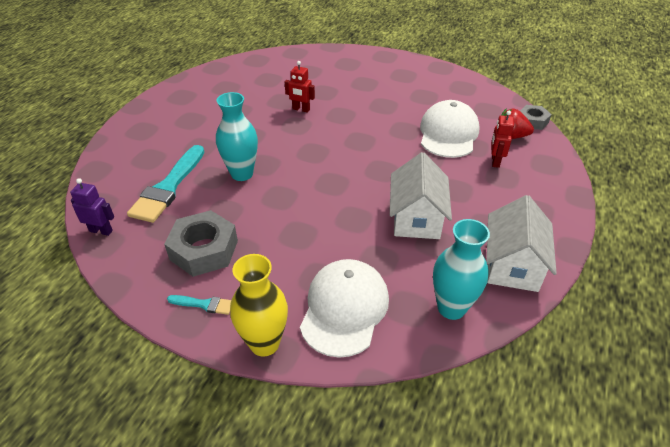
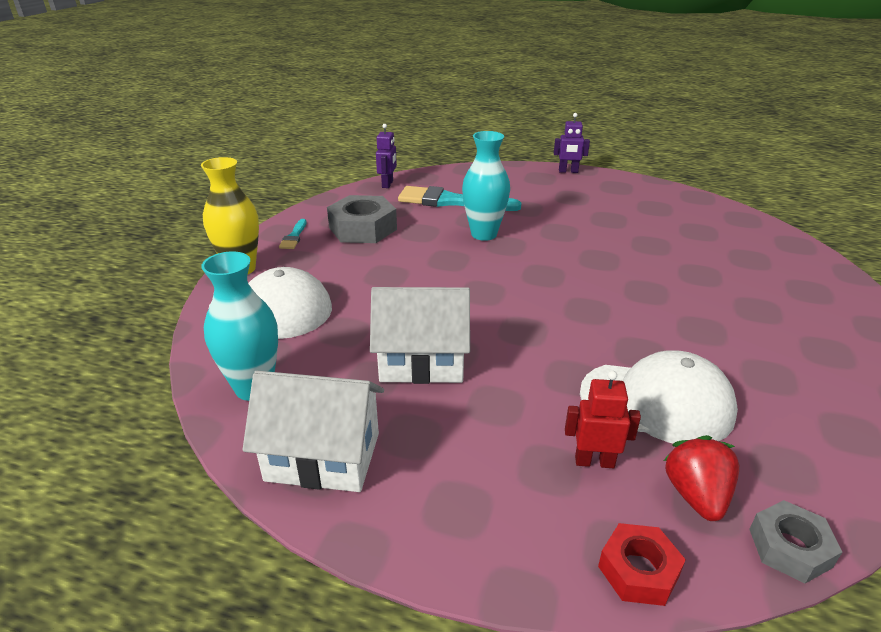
camera: 85 degrees right, 10 degrees down
(137, 114) = (568, 171): none -> purple robot
(301, 109) = (639, 259): red robot -> none
(556, 161) = (638, 570): none -> red nut

